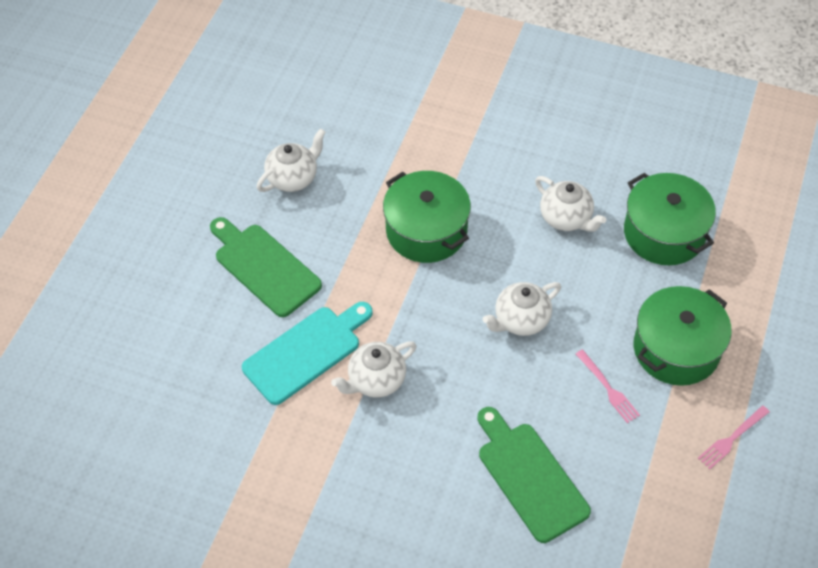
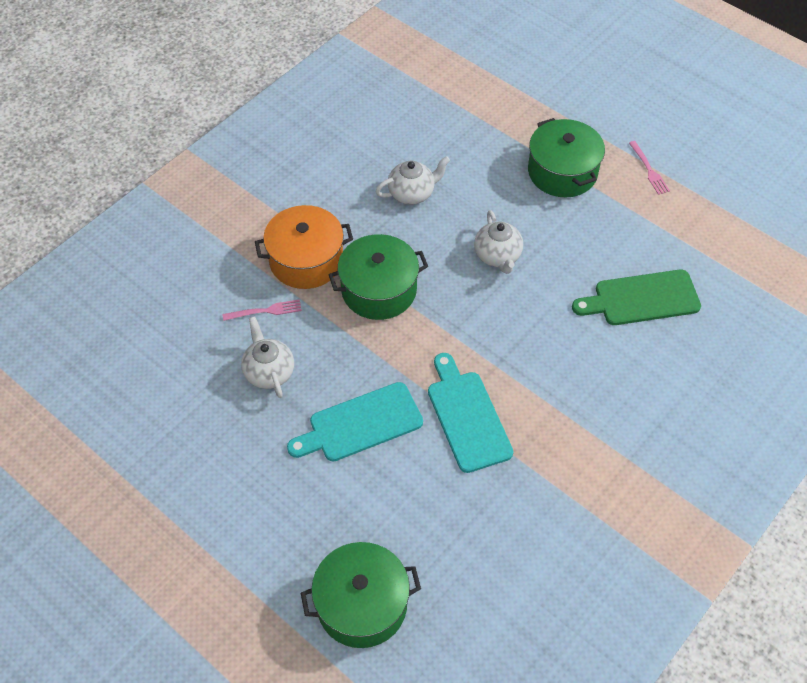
camera: 70 degrees left, 0 degrees up
(264, 267) = (360, 424): green cutting board -> turquoise cutting board
(376, 380) = (516, 373): white teapot -> none
(435, 160) = (306, 260): none -> orange pot
(608, 389) = (582, 224): pink fork -> pink fork (266, 311)
(664, 233) = (455, 140): green pot -> green pot (362, 604)

